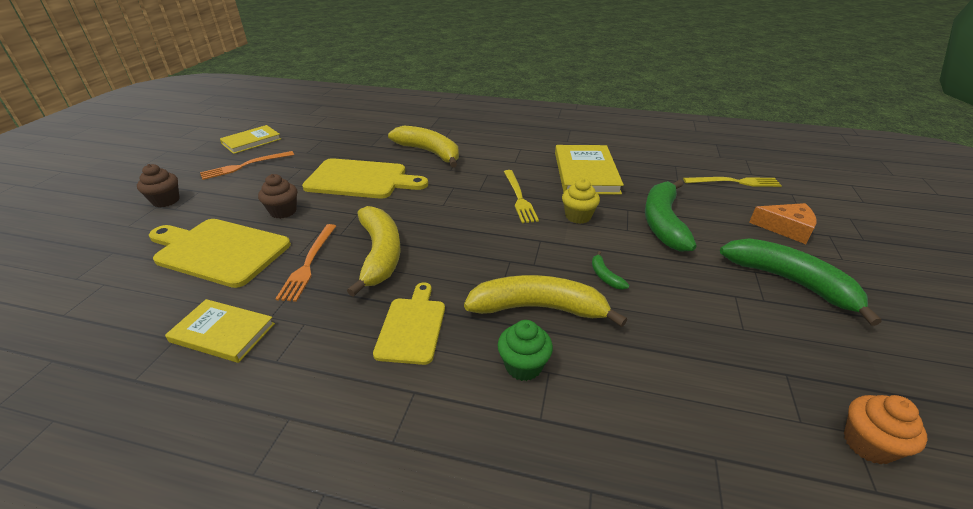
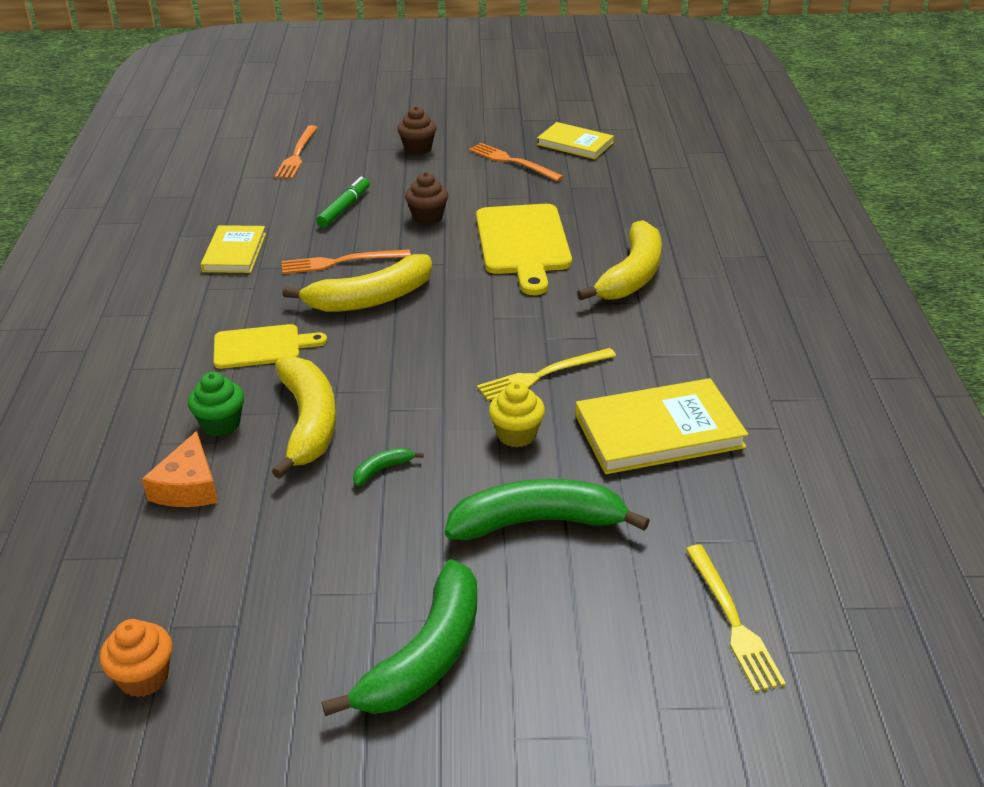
camera: 75 degrees right, 0 degrees up
(73, 268) = (297, 154): none -> orange fork
(218, 251) = (344, 208): yellow cutting board -> green marker
(786, 228) = (585, 675): orange cheese -> orange cheese (188, 486)

